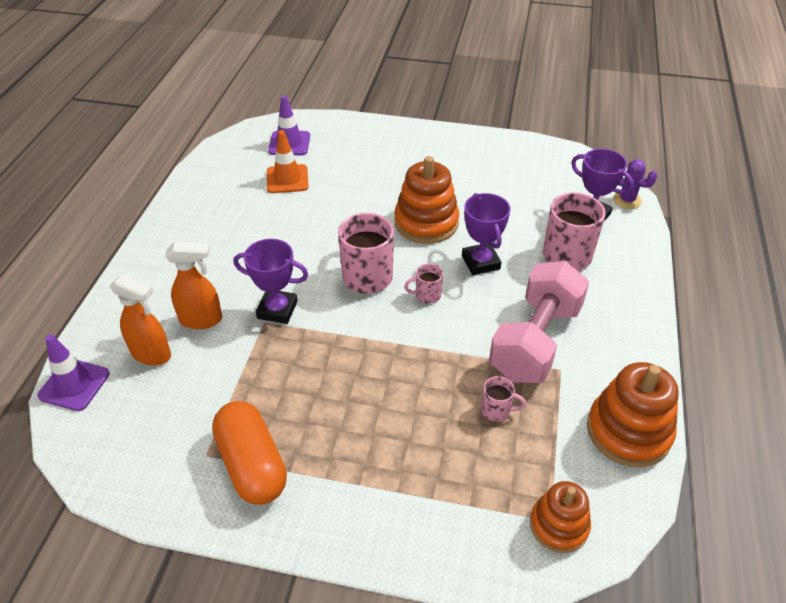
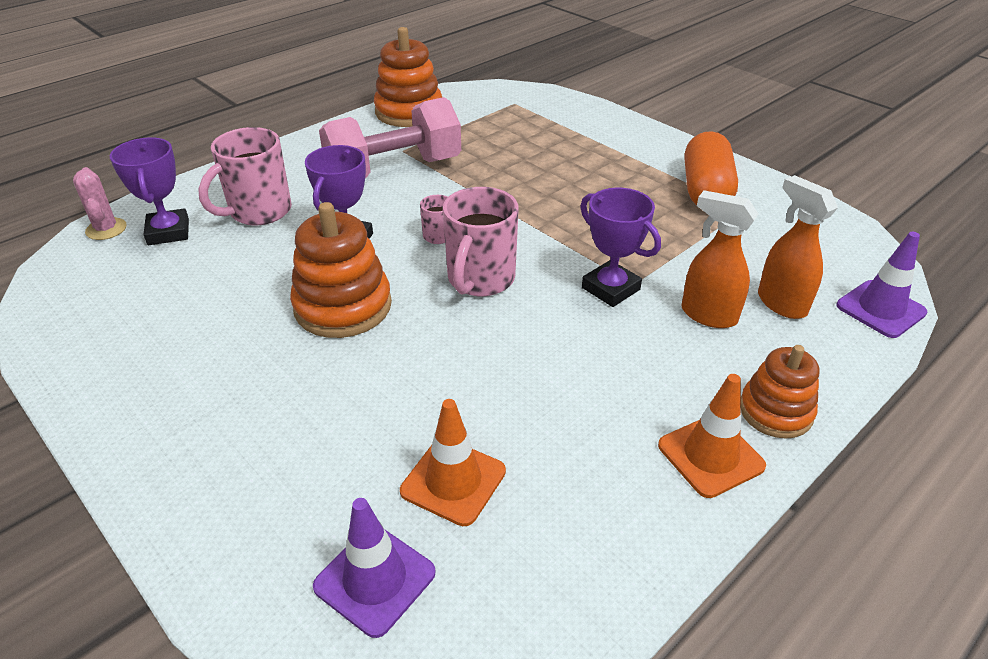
camera: 145 degrees left, 5 degrees down
(172, 237) = (710, 456): none -> orange traffic cone
(497, 410) = (482, 149): pink mug -> none
(559, 525) = (512, 100): orange stacking toy -> orange stacking toy (775, 411)
(627, 200) = (106, 229): purple cactus -> pink cactus

